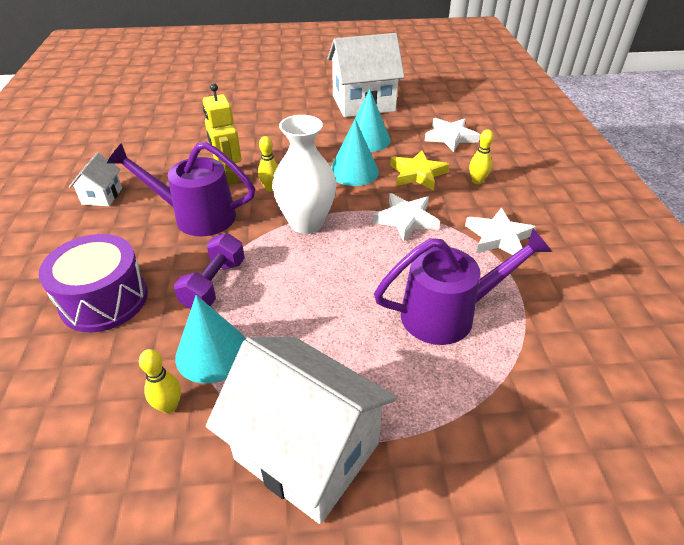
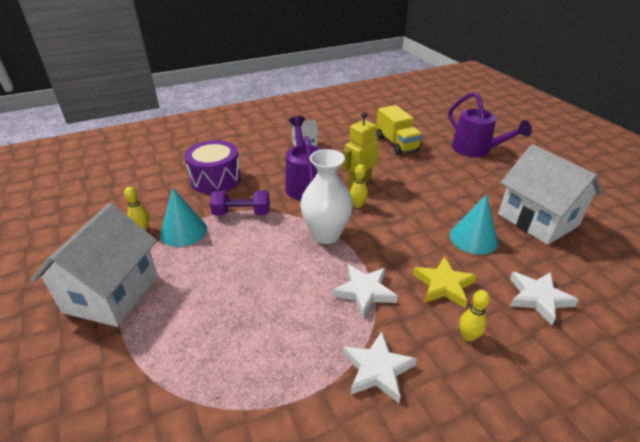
camera: 70 degrees right, 5 degrees down
(177, 130) = (397, 143): none -> yellow truck
(354, 171) = (414, 242): turquoise cone -> none
(449, 314) = (251, 345): purple watering can -> purple watering can (476, 150)

